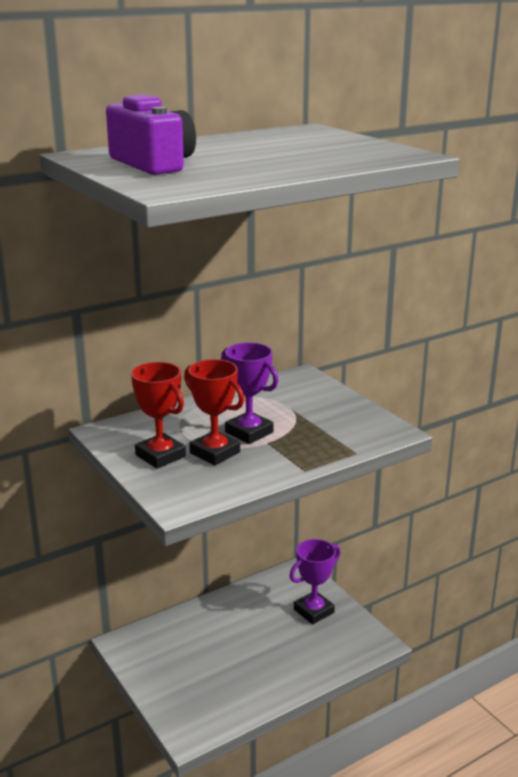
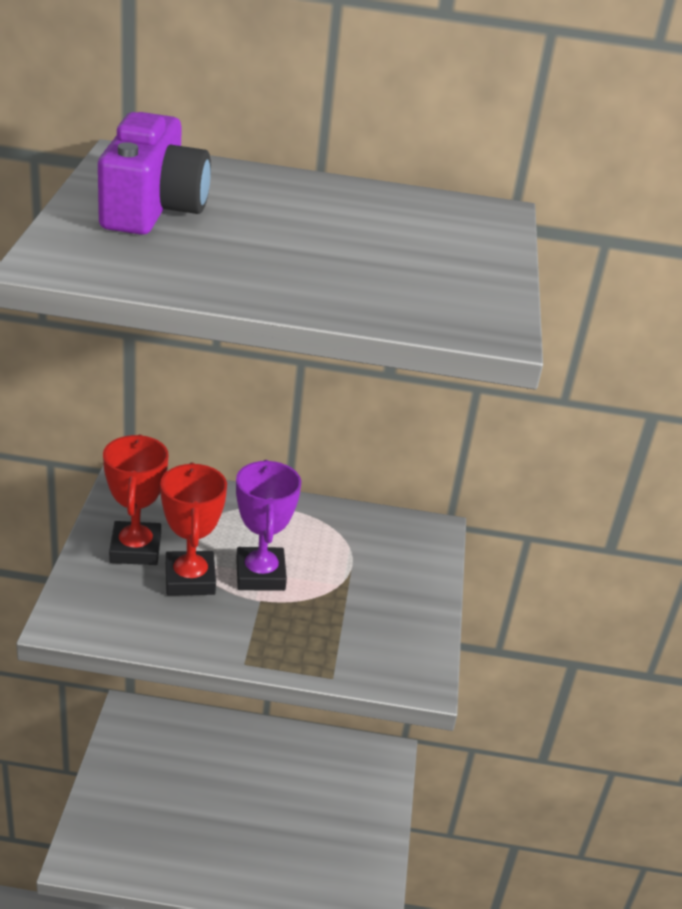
camera: 35 degrees right, 10 degrees up
(313, 611) = (347, 816): purple trophy -> none

